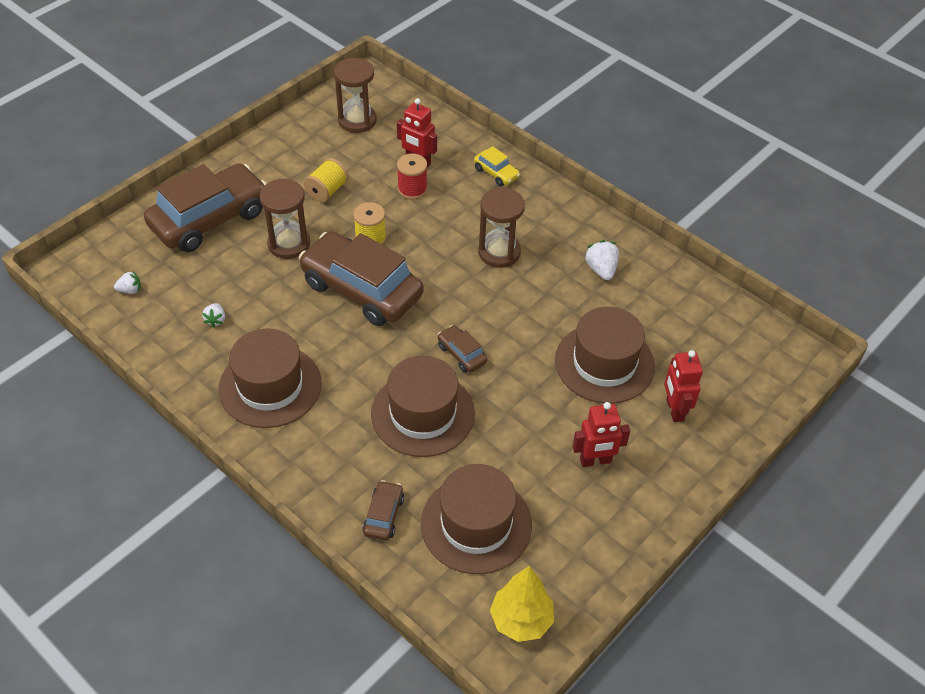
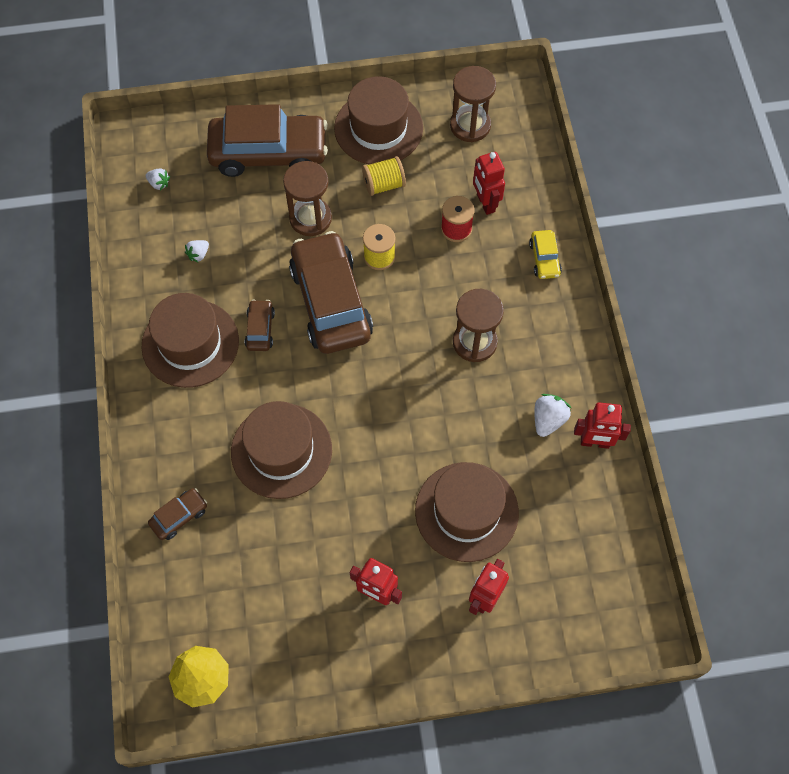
camera: 40 degrees right, 15 degrees up
(461, 354) = (357, 419): brown car -> brown car (260, 329)
(476, 524) = (238, 576): brown hat -> brown hat (378, 128)
(647, 264) = (595, 442): none -> red robot

